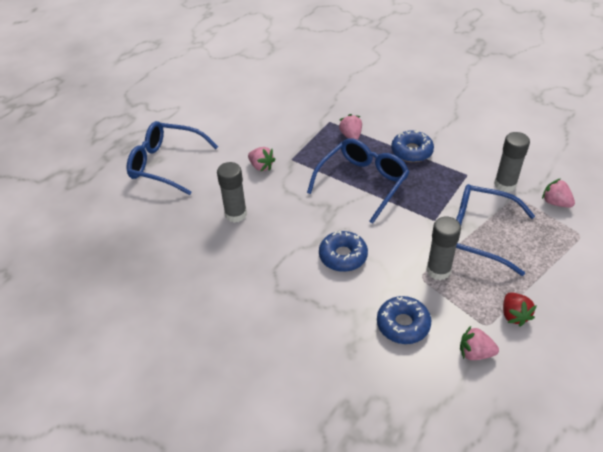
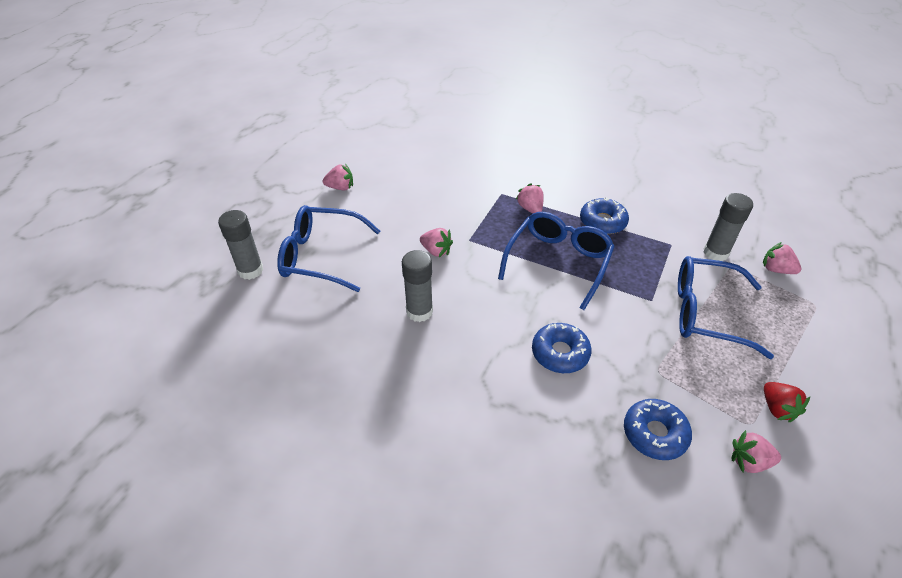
camera: 10 degrees left, 0 degrees up
(193, 108) = (340, 187): none -> pink strawberry
(438, 270) = (675, 361): grey glue stick -> grey glue stick (250, 270)

